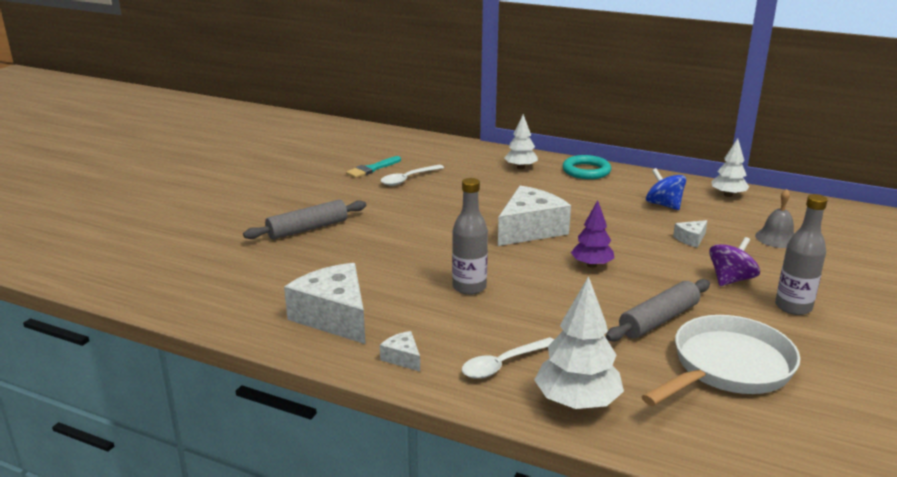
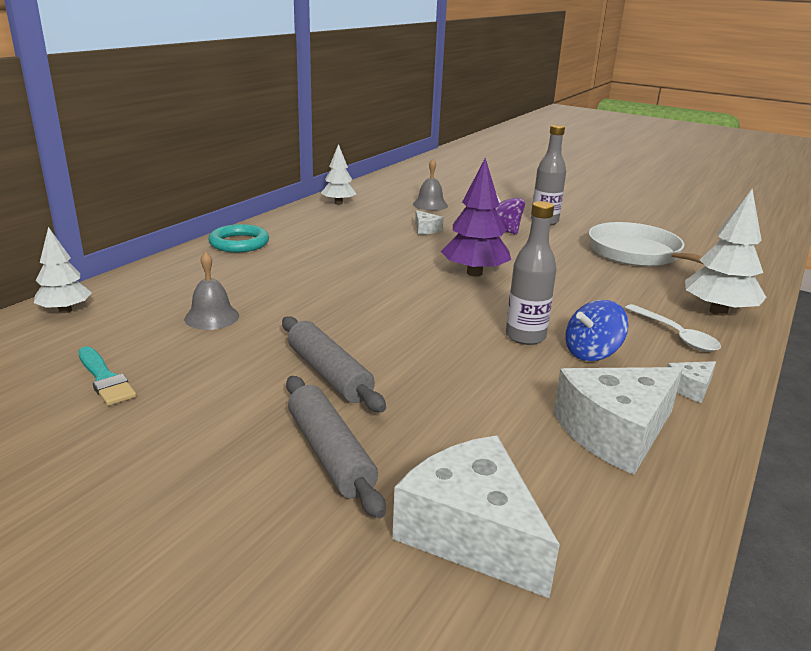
camera: 85 degrees left, 0 degrees up
(408, 179) = (178, 350): white spoon -> none
(454, 181) = (212, 317): none -> grey bell
(520, 167) = (199, 273): white tree -> white tree (65, 310)
(530, 229) = (386, 289): white cheese -> white cheese (471, 532)
(591, 265) = (474, 273): purple tree -> purple tree, size x1.56
(658, 320) = (574, 264): grey rolling pin -> grey rolling pin (328, 374)
(664, 205) = (348, 226): blue spinning top -> blue spinning top (591, 353)

